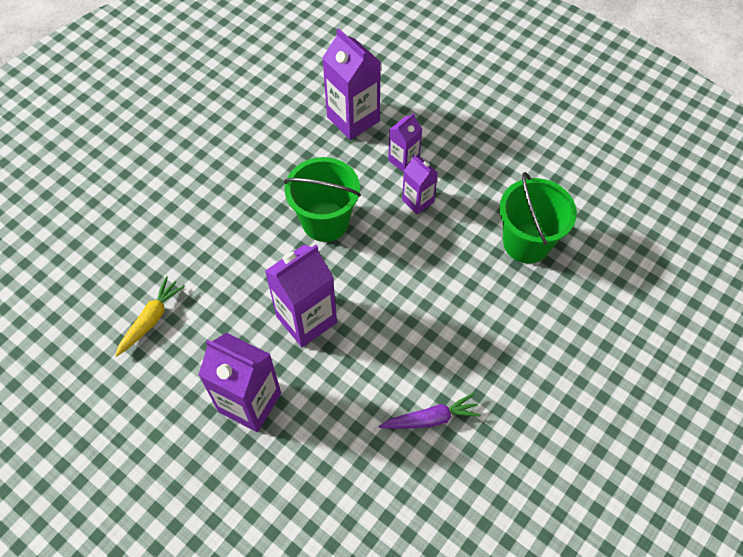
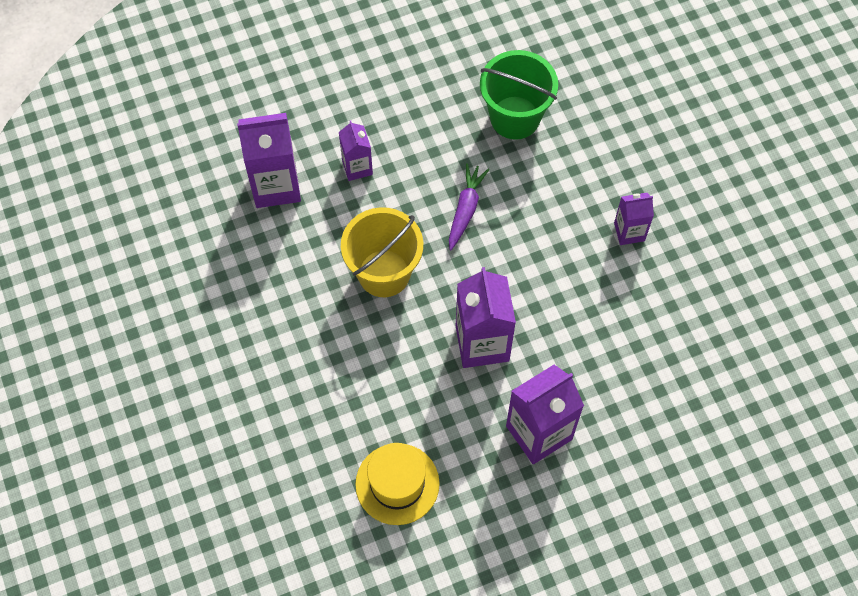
camera: 60 degrees left, 5 degrees up
(151, 319) = (397, 484): yellow carrot -> yellow hat
(325, 221) = (384, 273): green bucket -> yellow bucket
(418, 201) = (412, 181): purple carton -> purple carton (629, 232)
(431, 418) = (639, 291): purple carrot -> purple carrot (465, 209)

